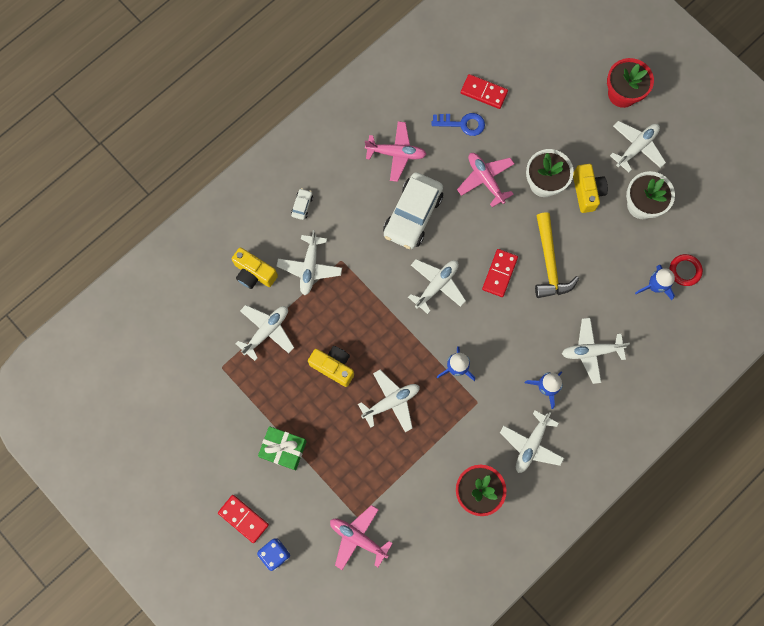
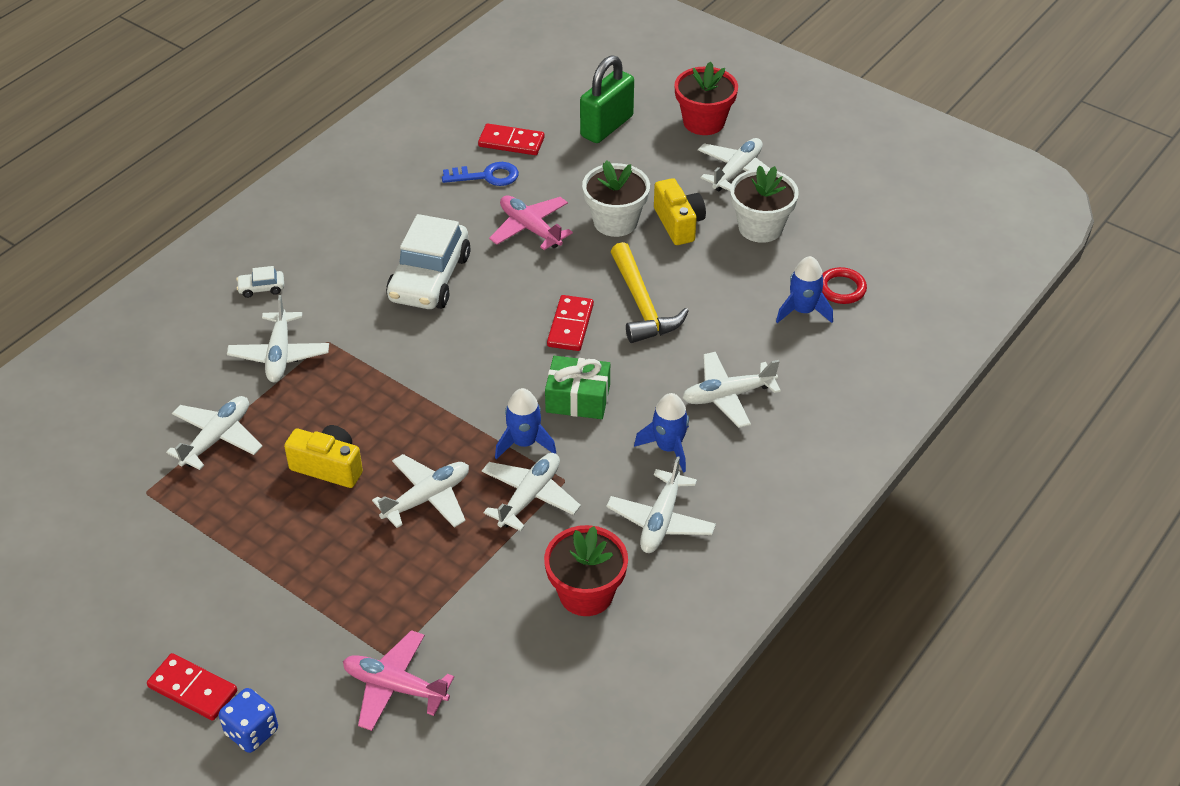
camera: 10 degrees left, 30 degrees down
(254, 273) = (193, 372): yellow camera -> none
(283, 449) = (255, 584): green gift -> green gift (578, 399)
(302, 206) = (261, 288): white car -> white car turned 105 degrees counterclockwise
(396, 153) = (395, 217): pink plane -> none
(436, 285) = (477, 350): white plane -> white plane (529, 497)
(553, 87) = (606, 126): none -> green padlock

